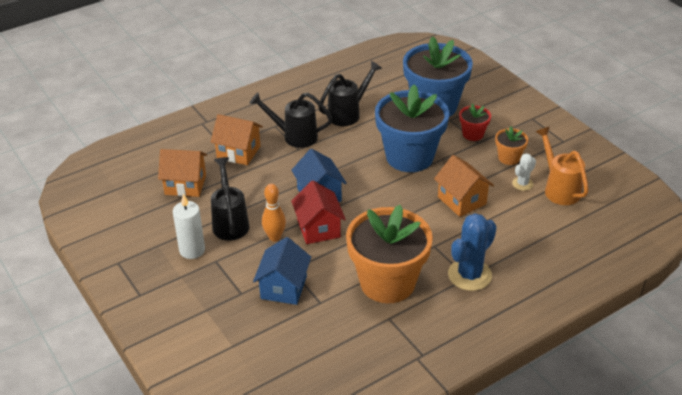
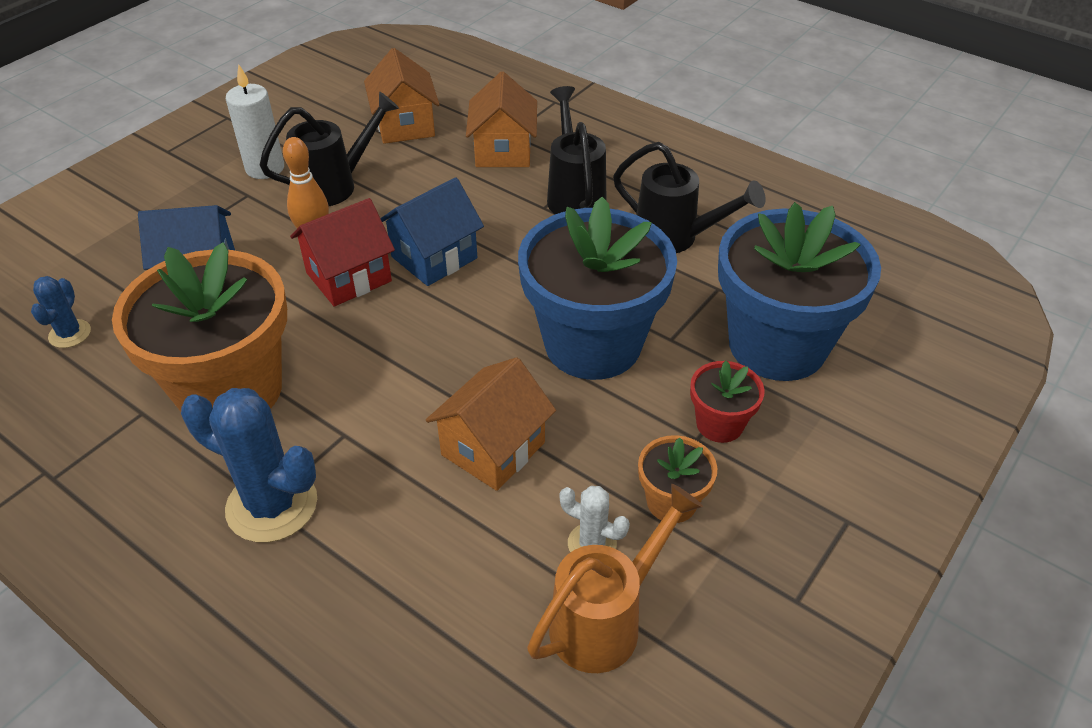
camera: 70 degrees right, 5 degrees up
(310, 347) = (70, 334): none -> blue cactus

